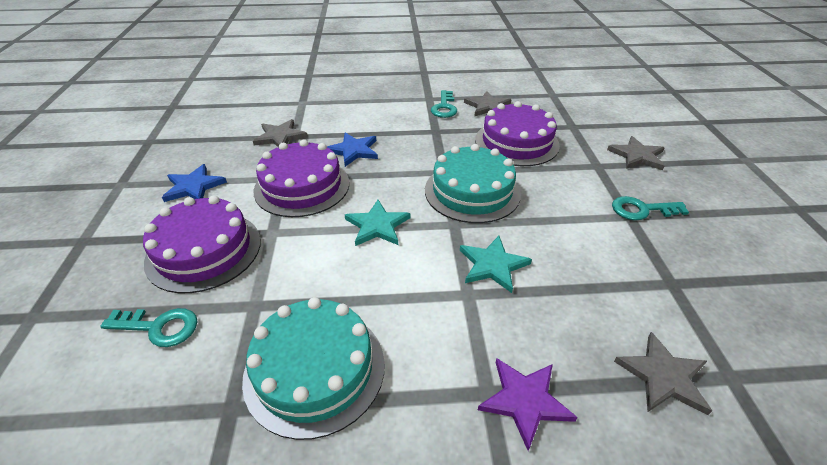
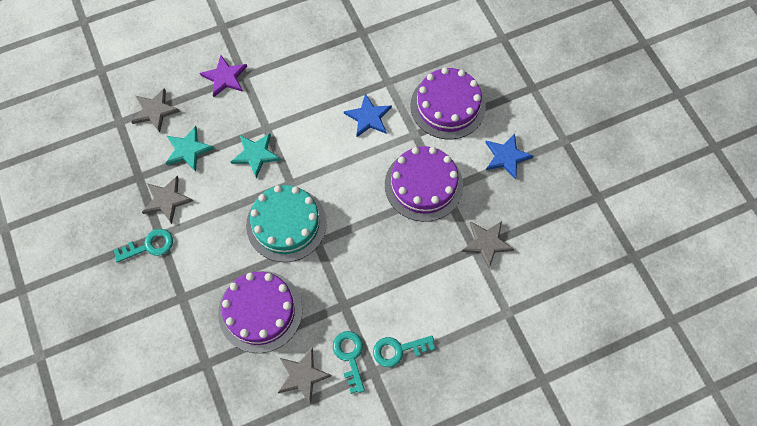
camera: 160 degrees right, 25 degrees up
(159, 327) = (429, 54): turquoise key -> turquoise key (398, 350)
(314, 369) = (333, 60): turquoise cake -> none
(353, 151) = (407, 245): blue star -> blue star (368, 117)
(377, 225) = (345, 163): turquoise star -> turquoise star (188, 150)
(637, 156) = (144, 327): grey star -> grey star (167, 200)

